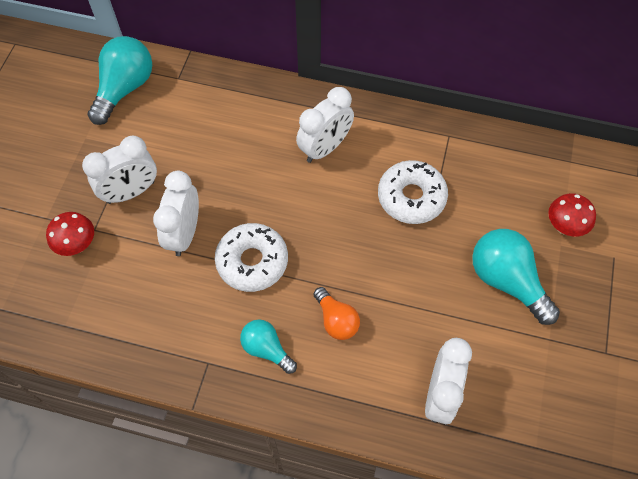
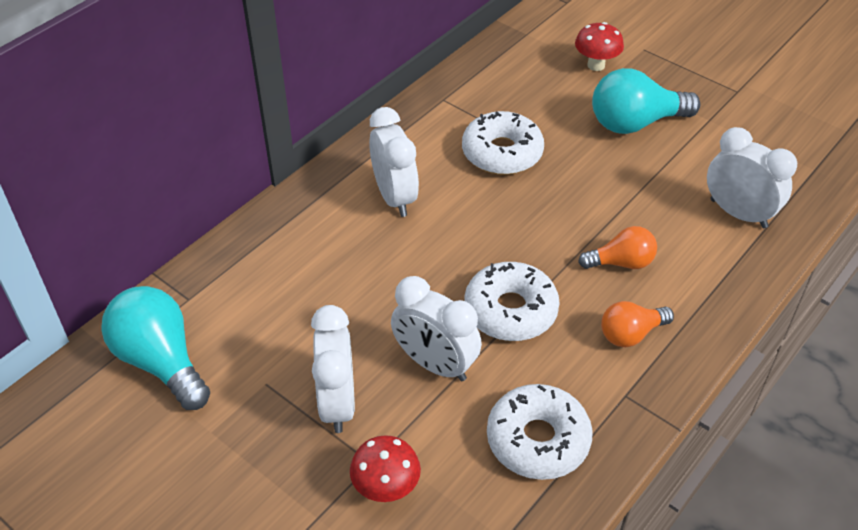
camera: 65 degrees left, 15 degrees down
(147, 318) = (538, 440): none -> white donut
(266, 349) = (631, 334): turquoise light bulb -> orange light bulb

